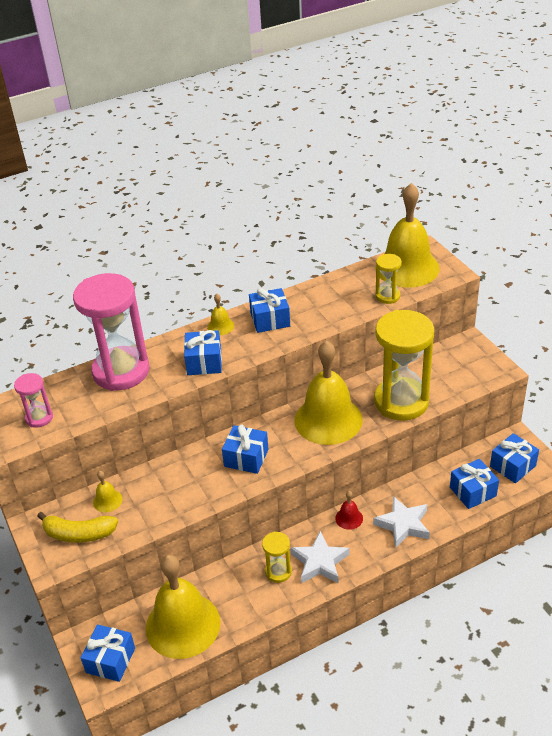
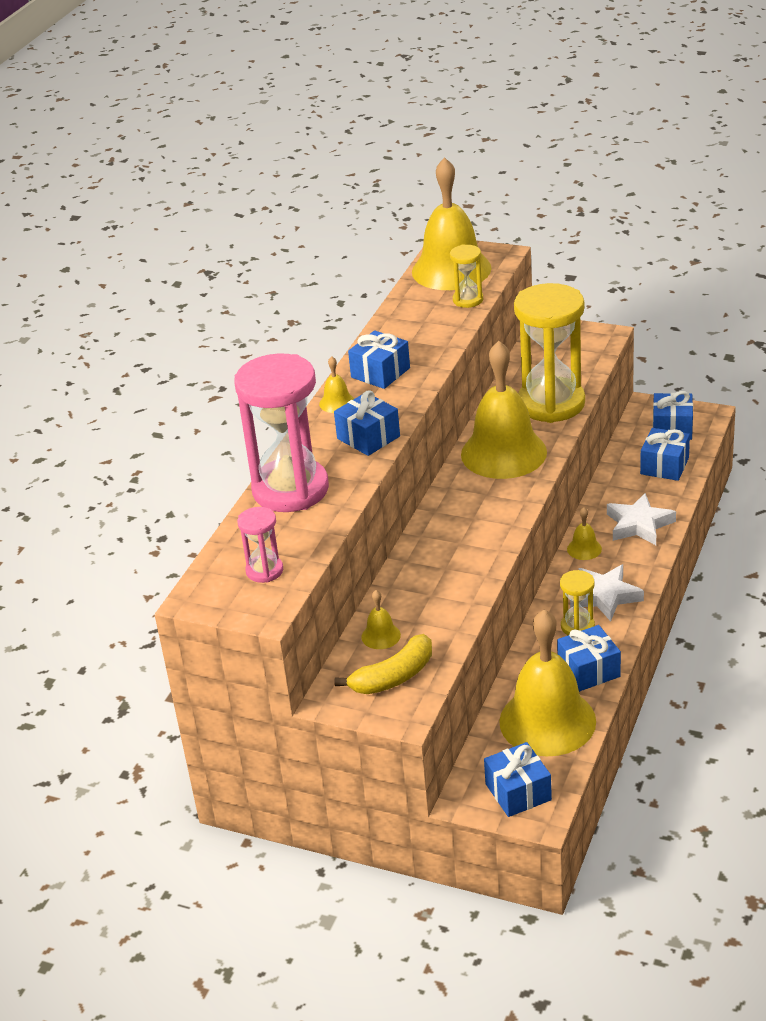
camera: 40 degrees left, 5 degrees down
(246, 458) = (470, 524): blue gift -> blue gift (588, 670)
(349, 518) = (584, 549): red bell -> yellow bell

